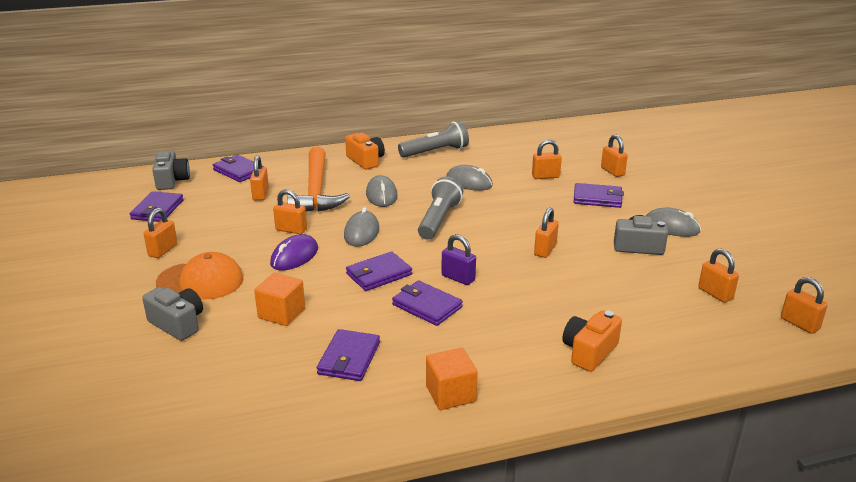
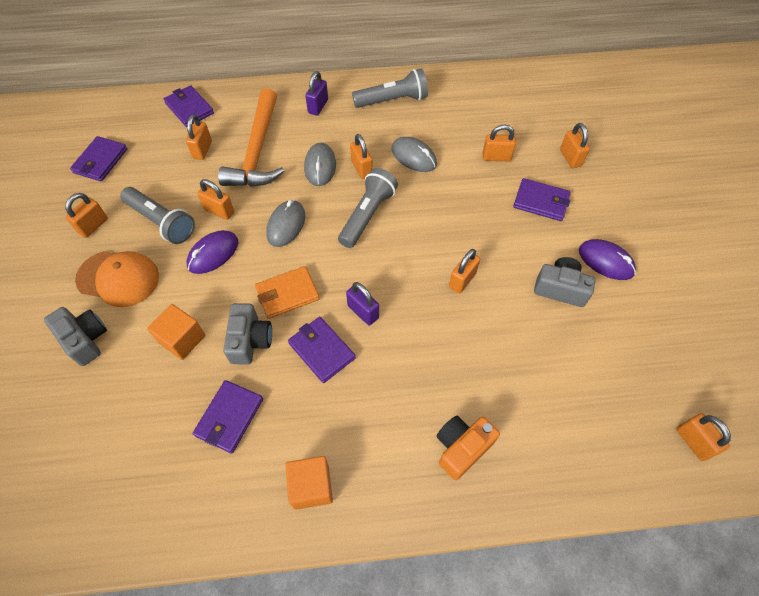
camera: 10 degrees right, 30 degrees up
(172, 180) = (123, 116): grey camera -> grey camera (250, 340)
(234, 242) = (161, 222): none -> grey flashlight
(365, 160) = (318, 106): orange camera -> purple padlock
(379, 274) = (287, 294): purple wallet -> orange wallet
(671, 227) = (605, 261): grey mouse -> purple mouse
(715, 293) = (618, 378): orange padlock -> orange padlock (361, 168)

